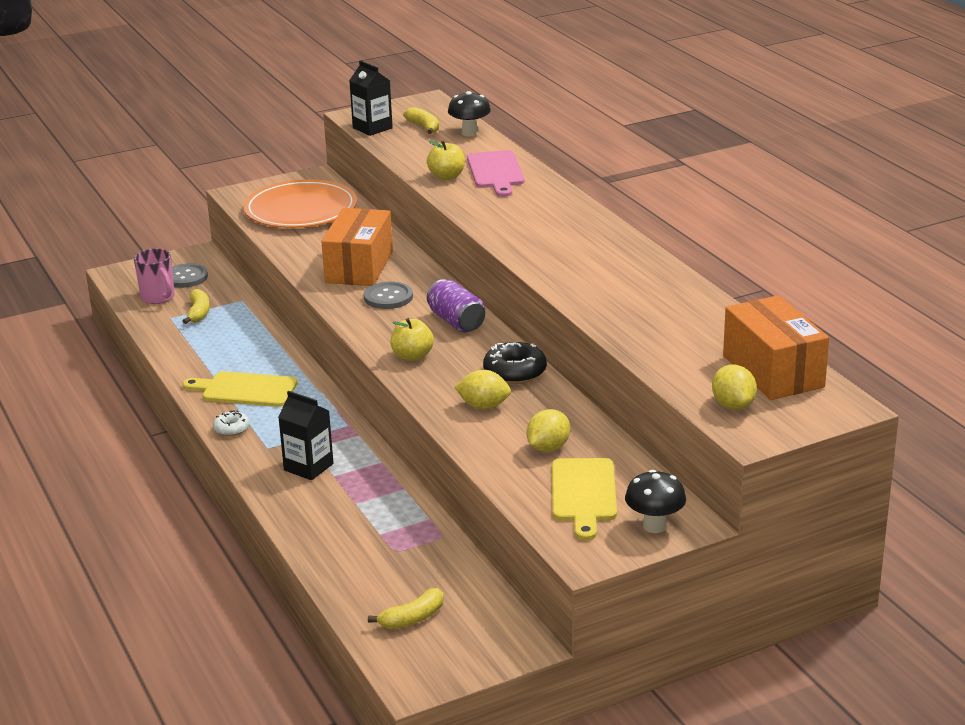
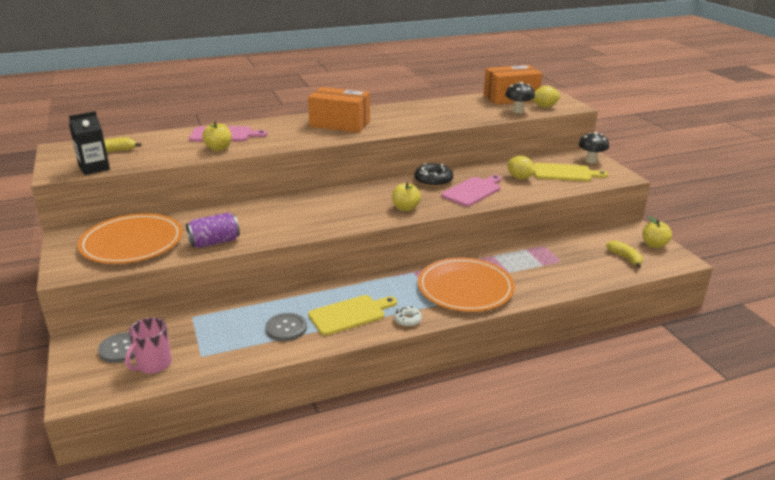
camera: 85 degrees left, 0 degrees up
(158, 297) = (153, 365): pink mug -> pink mug turned 150 degrees clockwise
(199, 313) = (201, 339): yellow banana -> none
(245, 390) = (350, 314): yellow cutting board -> yellow cutting board turned 135 degrees counterclockwise
(308, 467) = (465, 288): black carton -> orange plate
(359, 267) = (260, 221): orange box -> orange box (340, 124)
(388, 297) = (316, 213): grey button -> grey button (286, 328)
(456, 322) = (363, 193): purple can -> purple can (214, 242)
(465, 657) = (654, 245): none -> yellow apple
(470, 133) = (144, 138): black mushroom -> black mushroom (518, 111)
(483, 406) = (473, 191): yellow lemon -> pink cutting board

